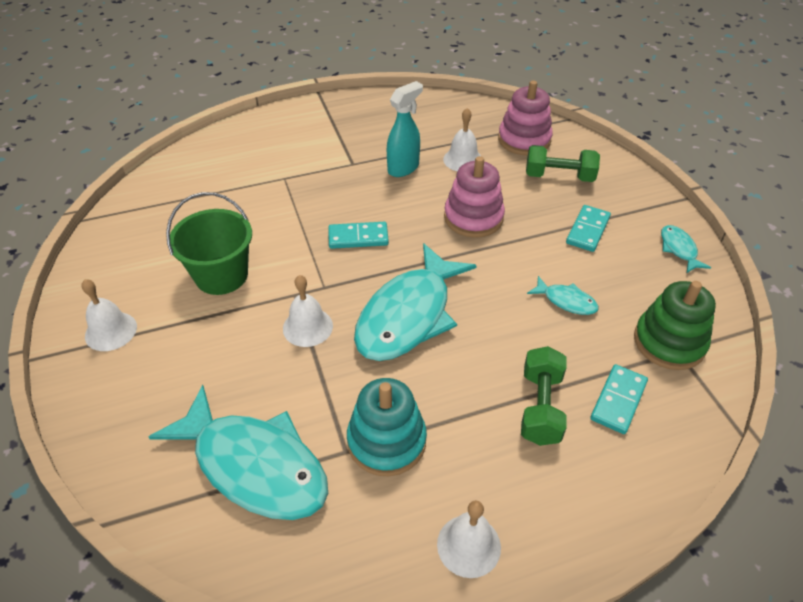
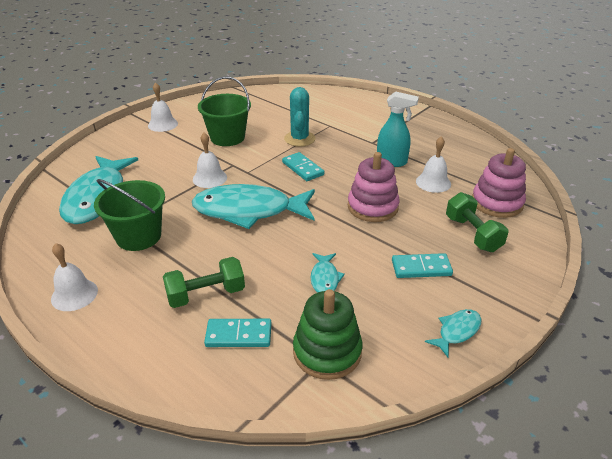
camera: 60 degrees right, 10 degrees down
(290, 214) = (299, 139): none -> turquoise cactus
(386, 441) = (138, 236): turquoise stacking toy -> green bucket

